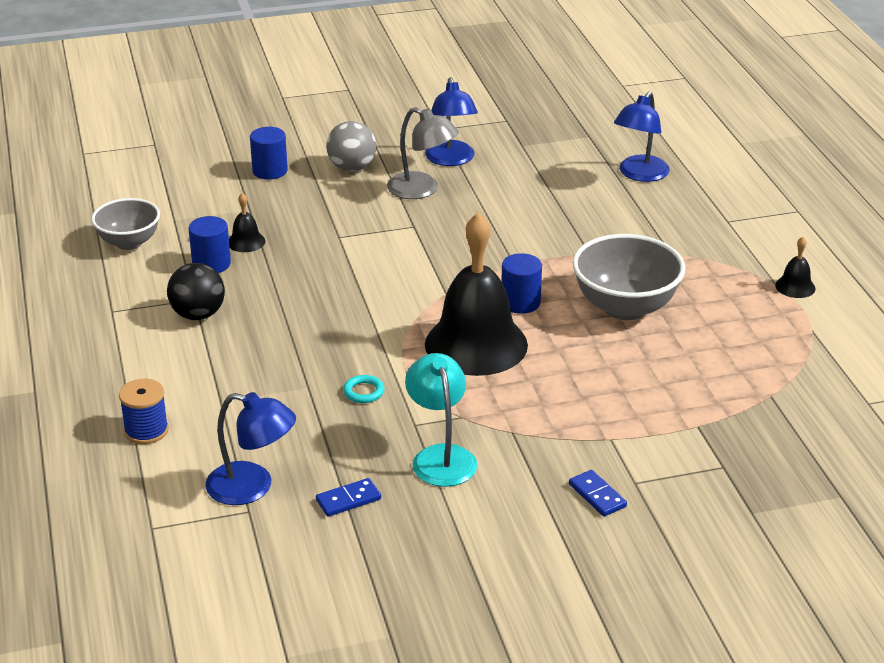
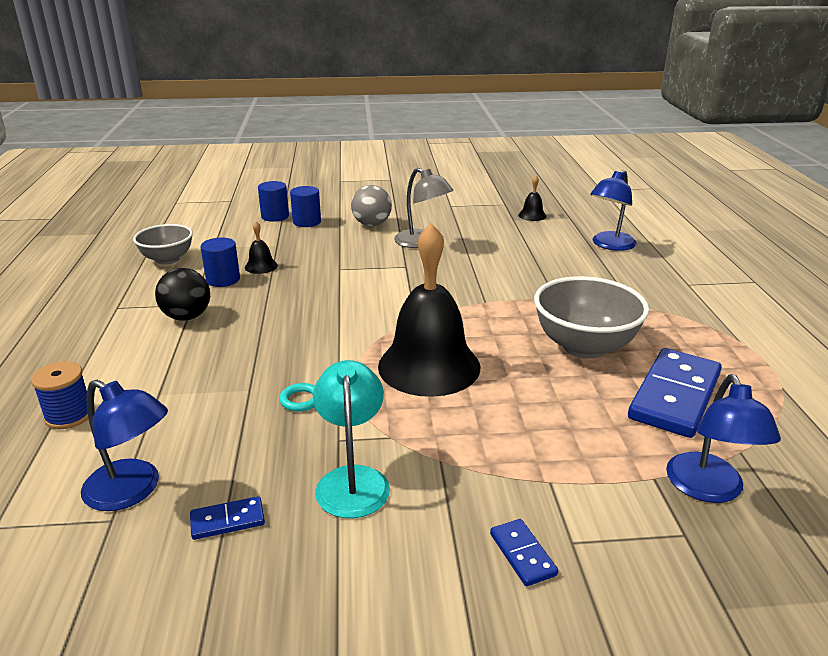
camera: 10 degrees right, 5 degrees down
(451, 160) = (453, 225): blue lamp -> blue lamp (709, 489)
(520, 303) = (482, 333): blue cylinder -> blue cylinder (275, 216)
(714, 350) = (674, 396): none -> blue domino
(795, 286) = (759, 343): black bell -> black bell (532, 215)

